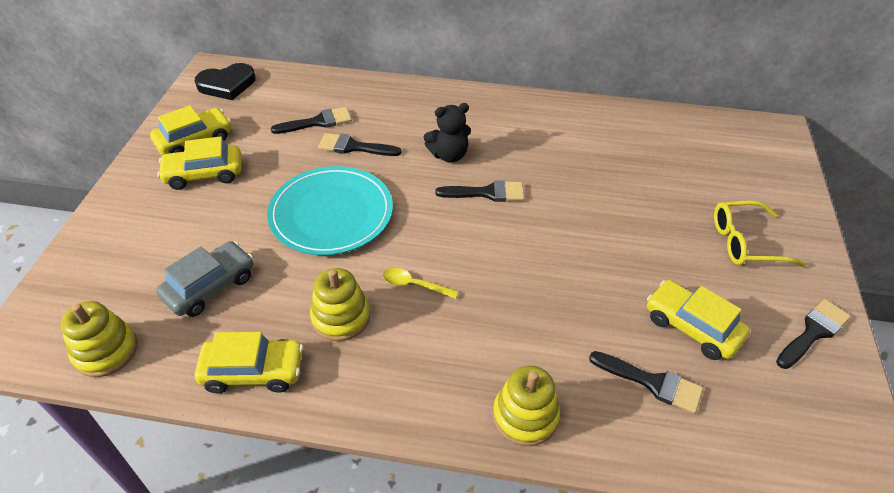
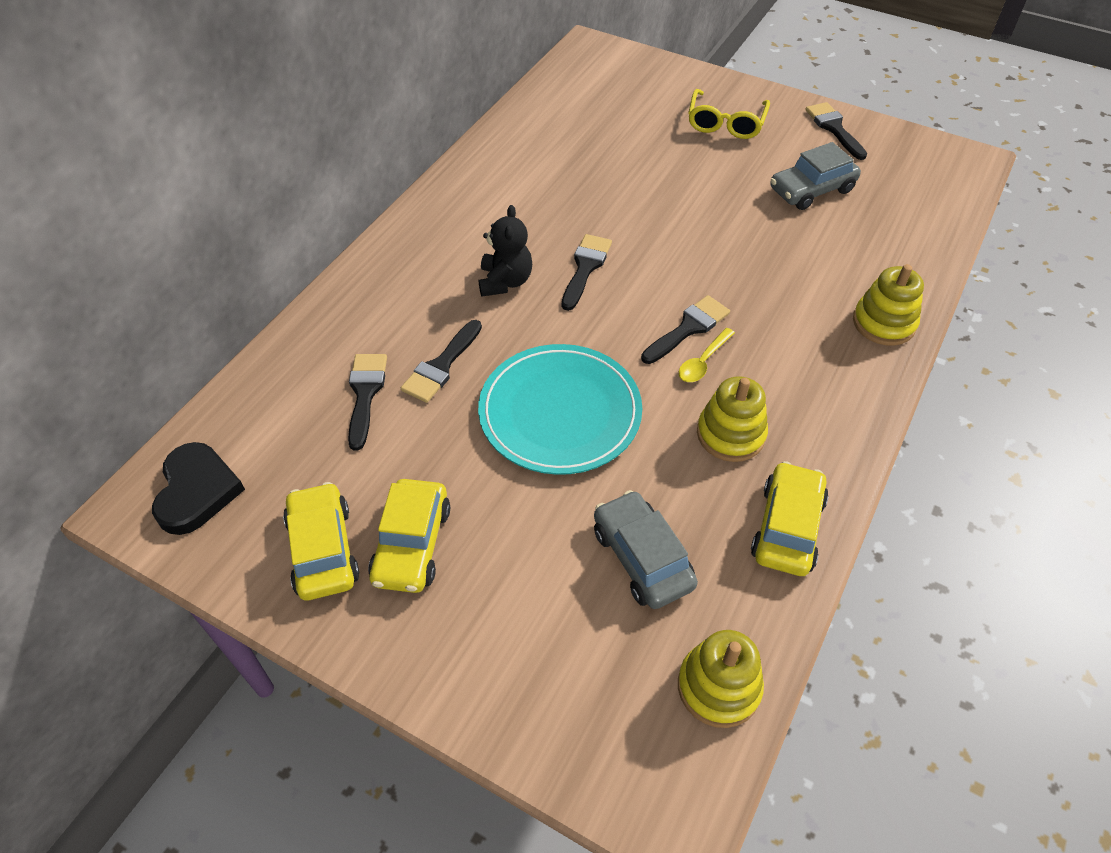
camera: 70 degrees left, 5 degrees up
(652, 383) = (864, 234): black brush -> black brush (688, 328)
(692, 327) = (811, 190): yellow car -> grey car

